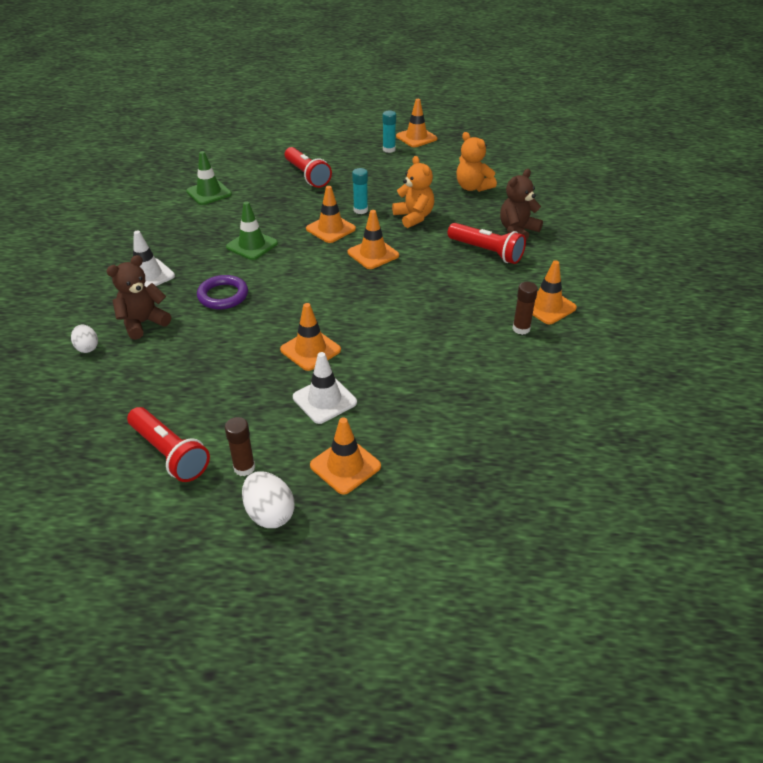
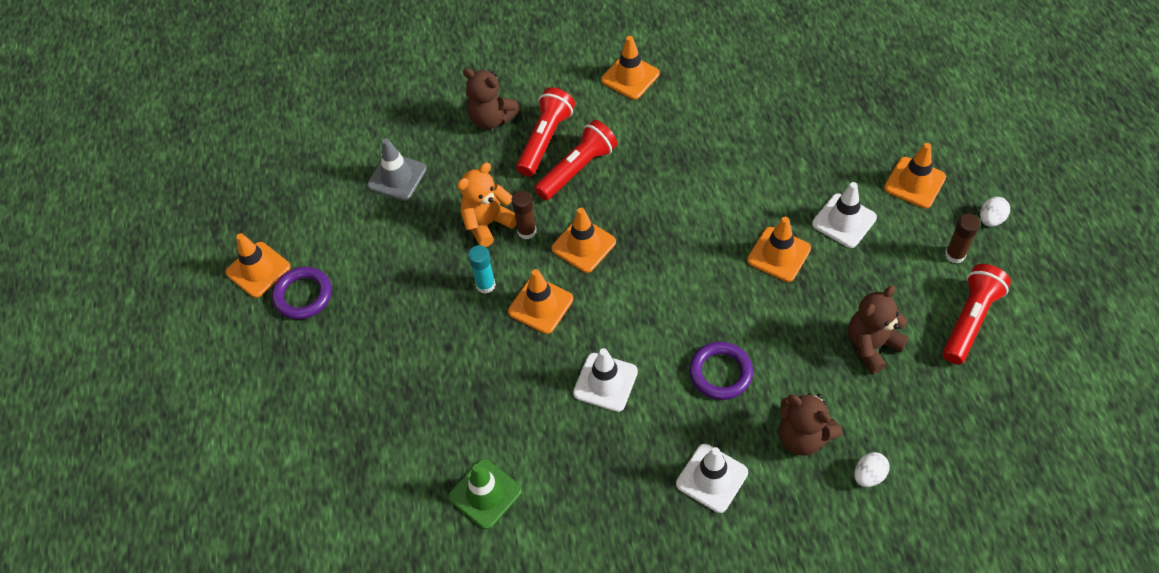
camera: 100 degrees left, 15 degrees up
(190, 381) = (872, 345): none -> brown teddy bear
(252, 245) = (605, 382): green traffic cone -> white traffic cone
(269, 513) = (991, 219): white egg -> white egg, size x0.65
(307, 175) = (404, 378): red flashlight -> red flashlight (577, 169)
(389, 149) = (303, 295): turquoise glue stick -> purple ring
(472, 187) = (397, 177): orange teddy bear -> grey traffic cone
(521, 329) = (675, 92): brown glue stick -> brown glue stick (527, 231)

